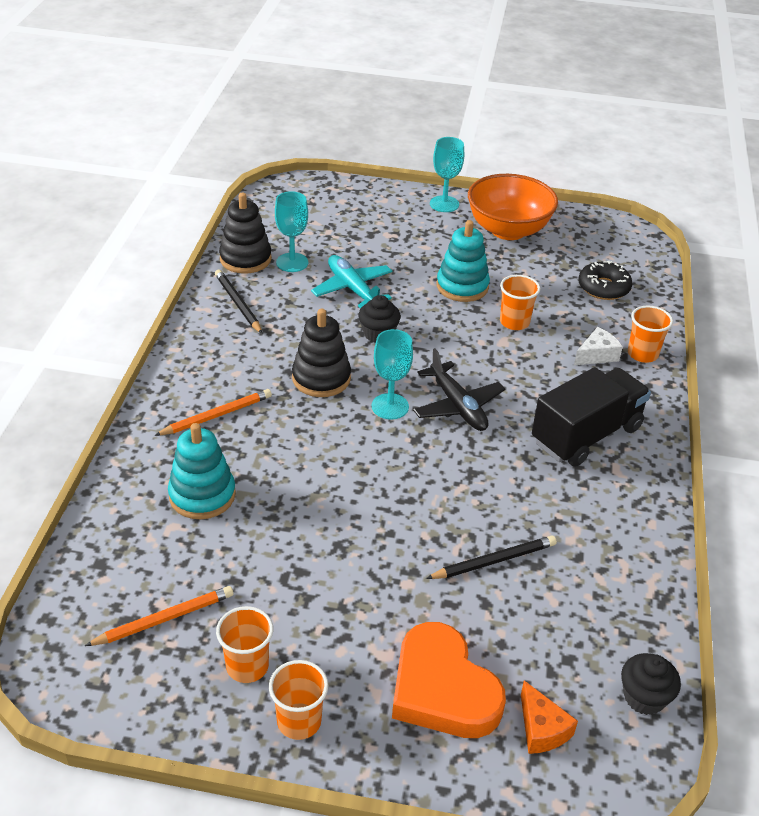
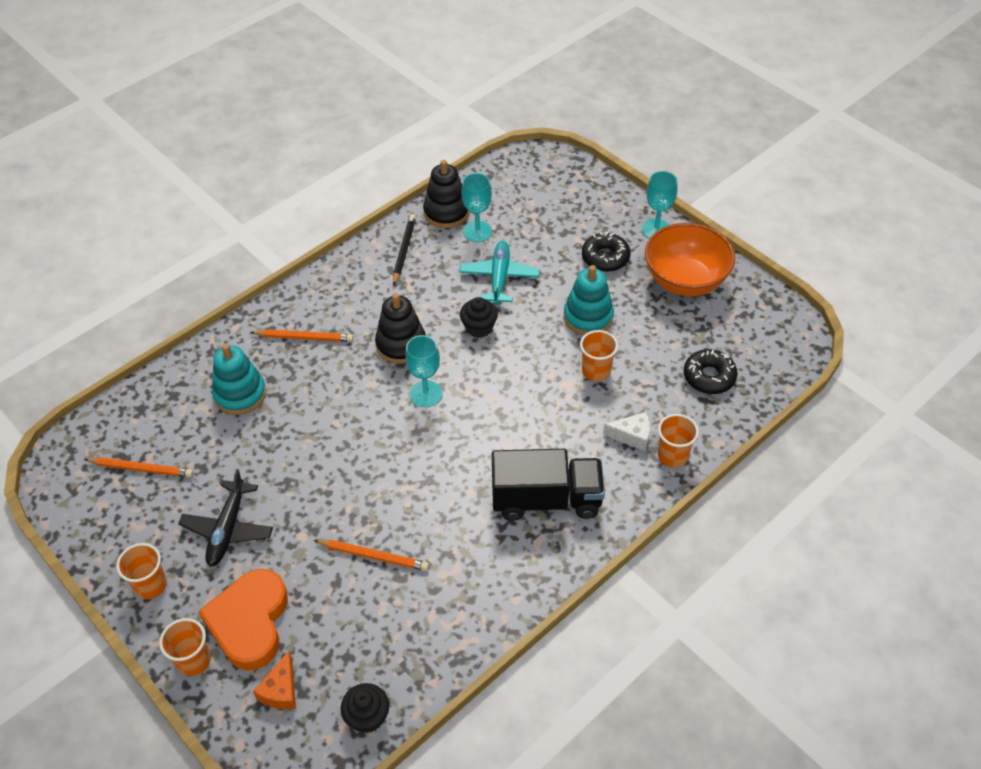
camera: 40 degrees right, 10 degrees up
(247, 666) = (156, 530): orange cup -> orange cup (193, 660)
(426, 239) = (605, 258): none -> black donut
(458, 406) = (475, 421): black plane -> black plane (228, 529)
(494, 561) = (373, 556): black pencil -> orange pencil

